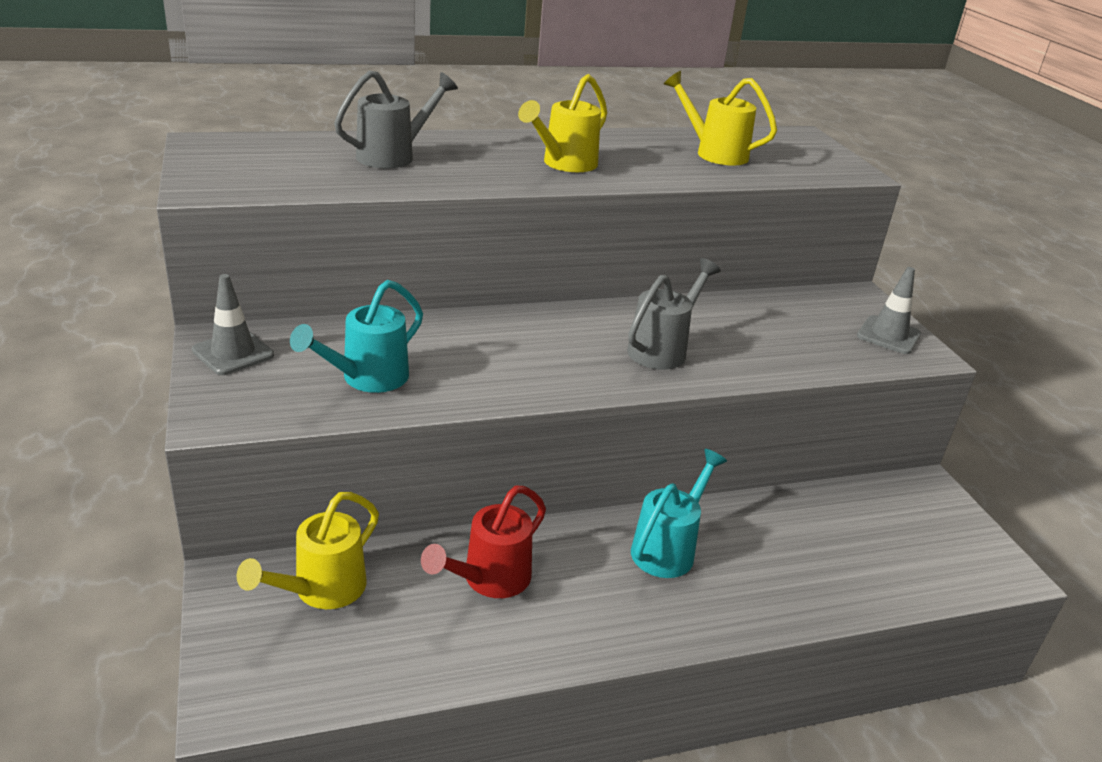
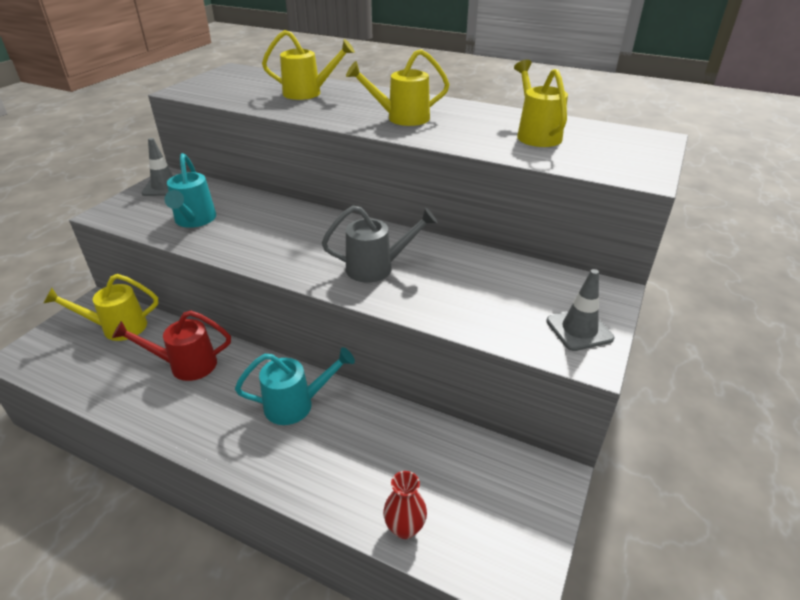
camera: 45 degrees right, 5 degrees up
(367, 378) = (194, 220): turquoise watering can -> turquoise watering can turned 90 degrees counterclockwise
(393, 156) = (308, 93): grey watering can -> yellow watering can
(897, 588) = (404, 528): none -> red vase

